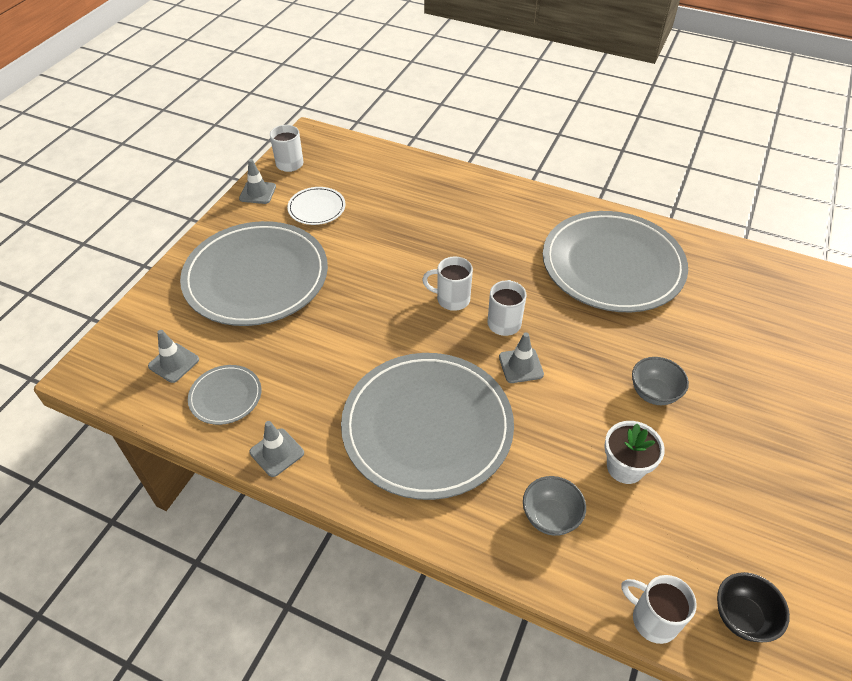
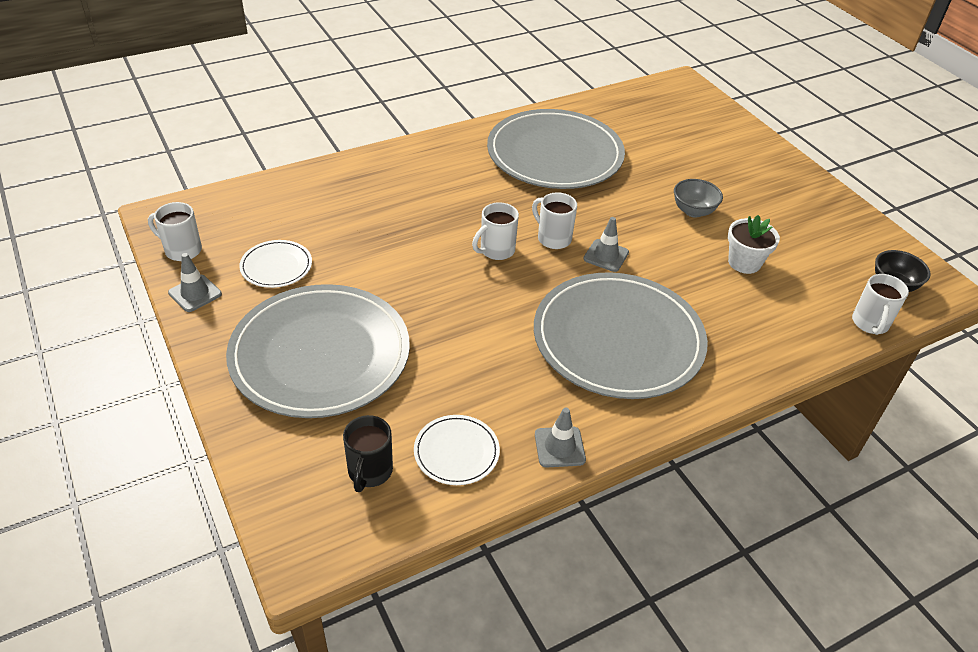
camera: 55 degrees left, 5 degrees down
(174, 363) = (369, 472): grey traffic cone -> black mug
(225, 396) = (456, 452): grey plate -> white plate
(550, 517) = (757, 322): grey bowl -> none
(652, 619) = (870, 324): white mug -> white mug turned 60 degrees counterclockwise

